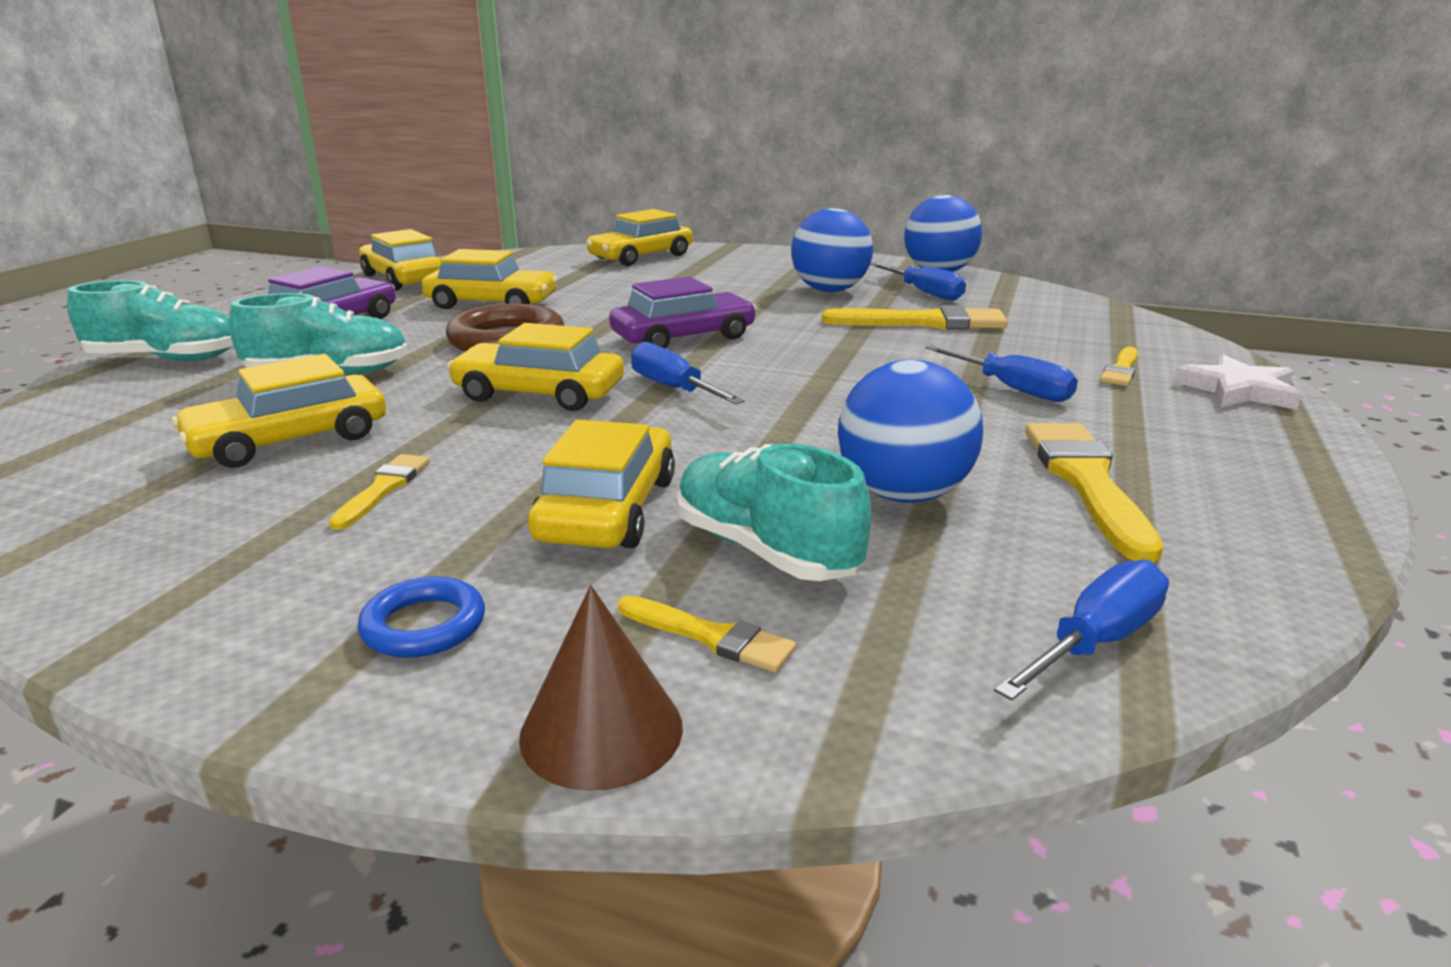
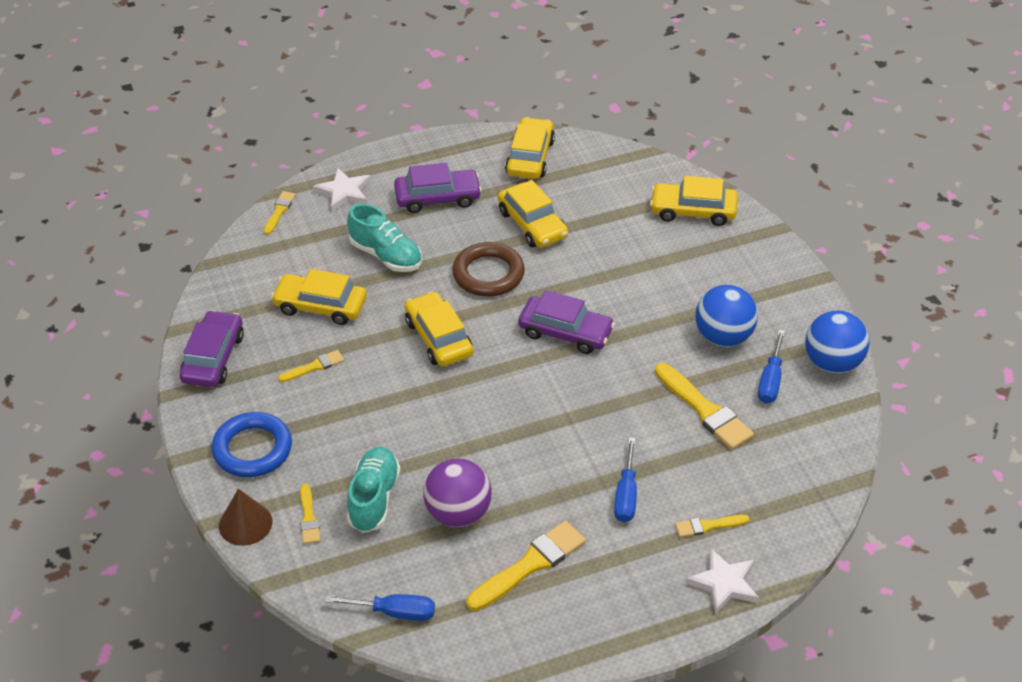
camera: 50 degrees right, 20 degrees up
(59, 402) = (279, 211): none -> yellow brush
(130, 570) = (213, 358): none -> purple car
(166, 359) = (344, 192): turquoise shoe -> white star
(424, 625) = (252, 449): blue ring -> blue ring, size x1.77
(608, 509) = (360, 437): yellow car -> none
(673, 389) = (492, 376): blue screwdriver -> none
(903, 494) = (458, 513): blue ball -> purple ball

